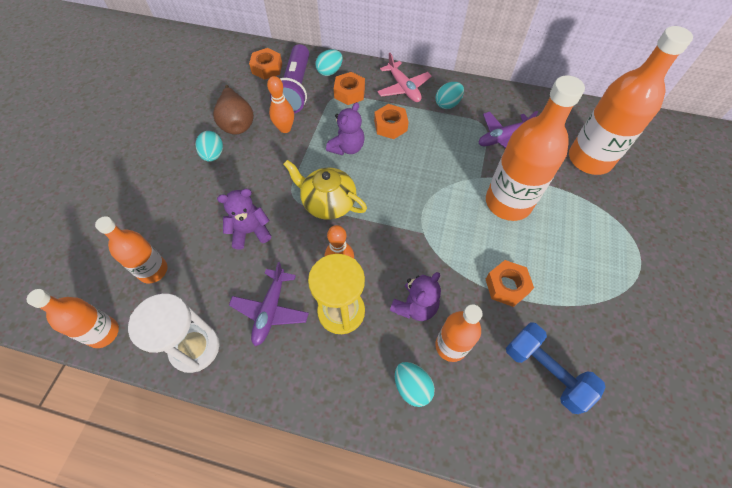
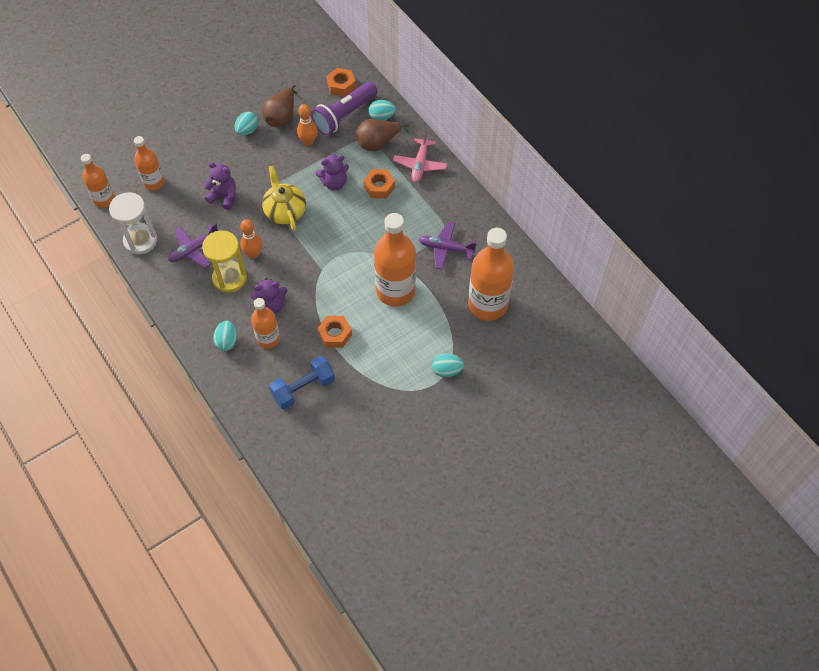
camera: 40 degrees right, 0 degrees up
(349, 93) = (378, 143): orange nut -> brown pear
(447, 104) = (437, 198): turquoise egg -> turquoise egg (447, 370)
(545, 371) = (303, 389): blue dumbbell -> blue dumbbell turned 60 degrees clockwise

